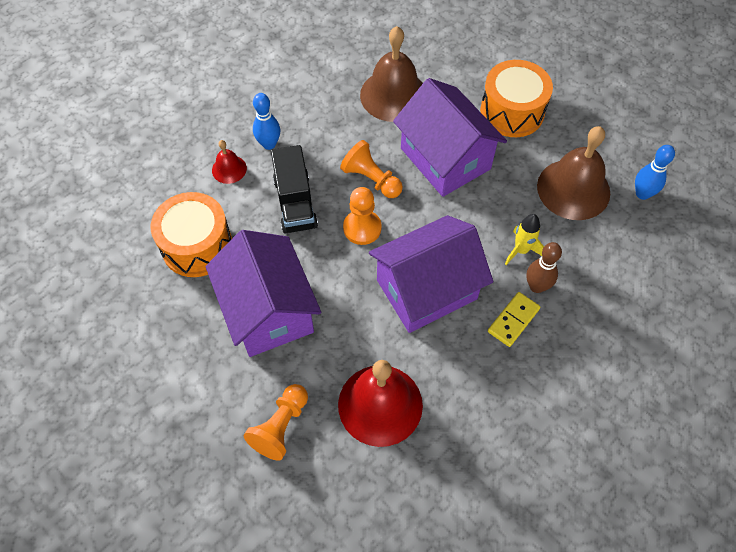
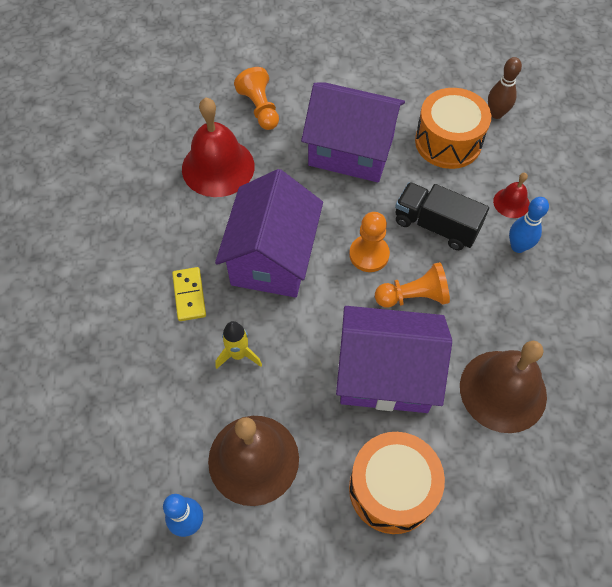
camera: 130 degrees right, 0 degrees up
(536, 286) = (197, 337): brown bowling pin -> brown bowling pin (496, 114)

